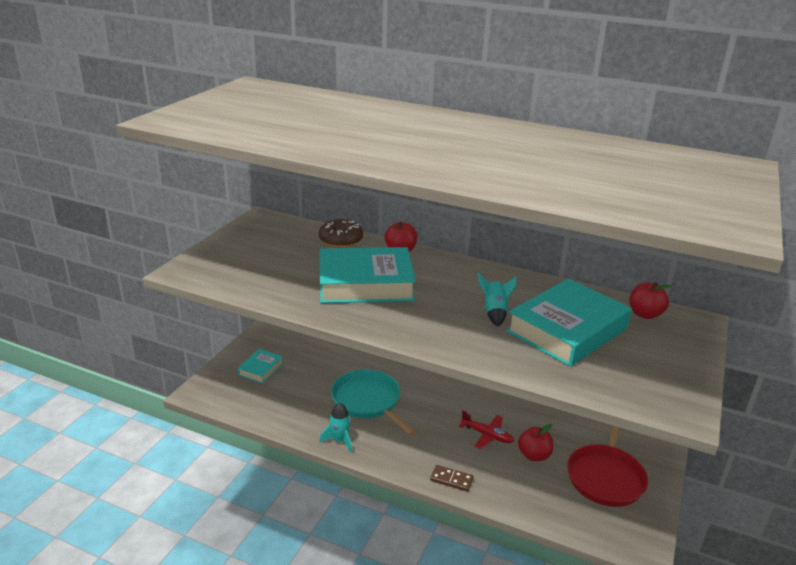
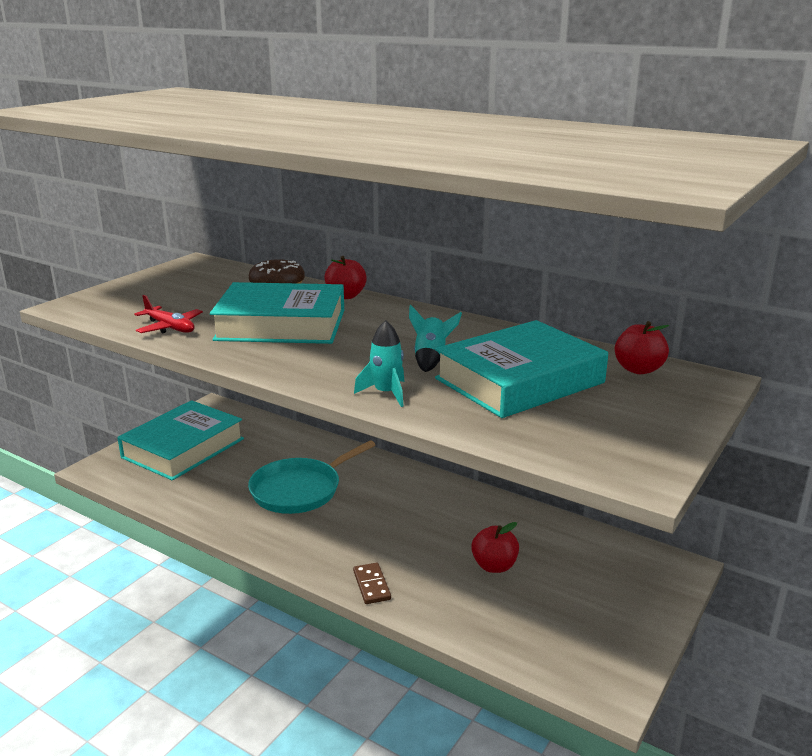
camera: 10 degrees right, 5 degrees down
(261, 369) = (183, 448): turquoise book -> turquoise book, size x2.08
(340, 440) = (245, 530): turquoise rocket -> turquoise rocket (386, 393)
(368, 401) = (299, 490): turquoise pan -> turquoise pan turned 105 degrees counterclockwise
(451, 479) = (372, 585): brown domino -> brown domino turned 45 degrees clockwise
(487, 435) = (439, 538): red plane -> red plane (170, 327)
(606, 477) = (586, 599): red pan -> none

